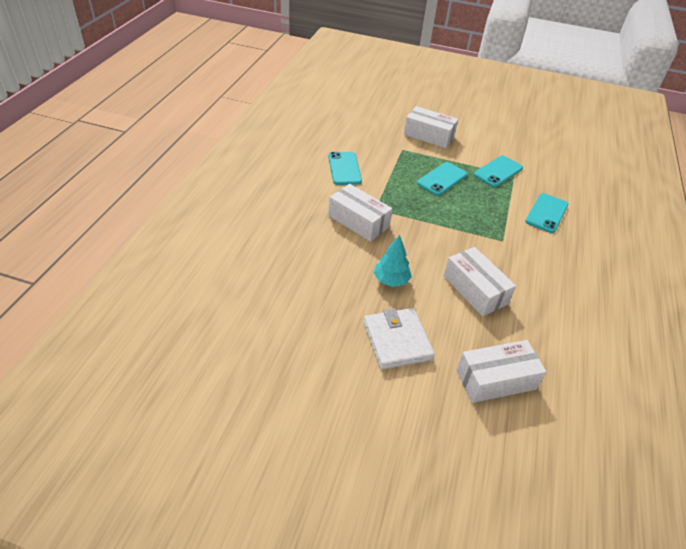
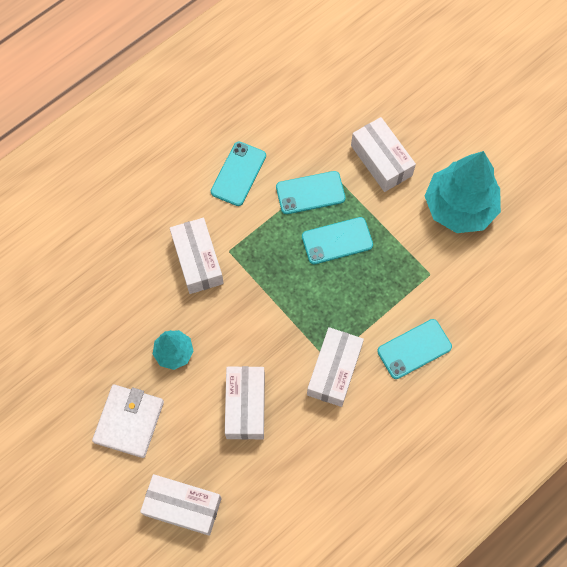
camera: 35 degrees right, 25 degrees up
(495, 141) = (459, 207): none -> turquoise tree
(498, 171) = (415, 260): turquoise phone -> turquoise phone (310, 193)
(512, 244) = (334, 370): none -> white box

